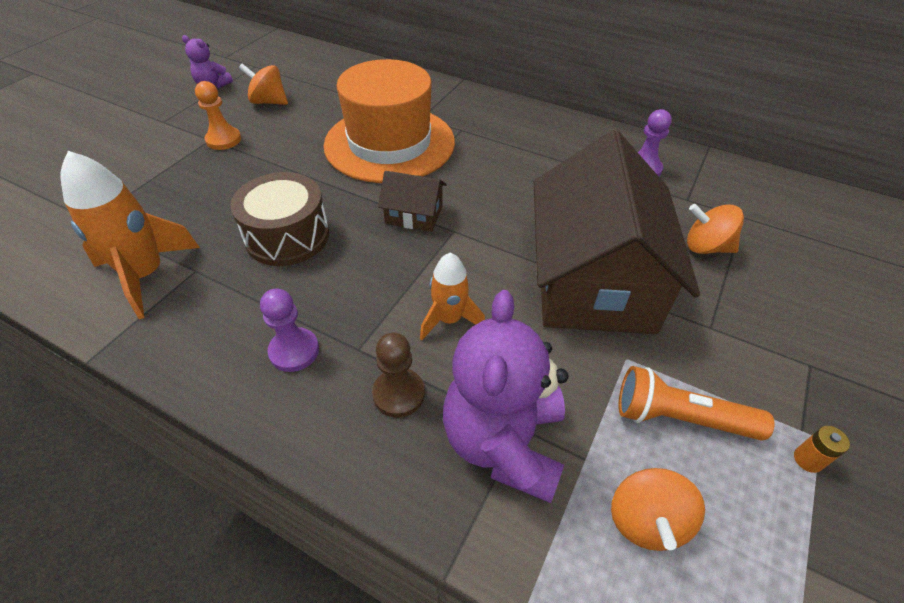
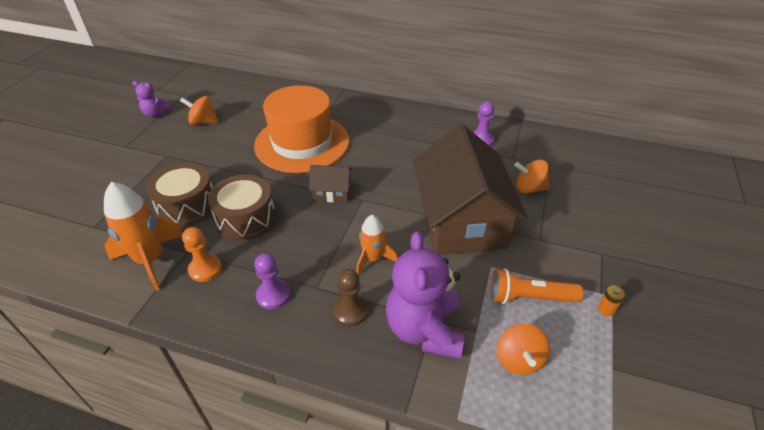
camera: 10 degrees left, 5 degrees down
(216, 208) = (187, 206): none -> brown drum
(223, 140) = (177, 155): orange pawn -> orange pawn (205, 269)

